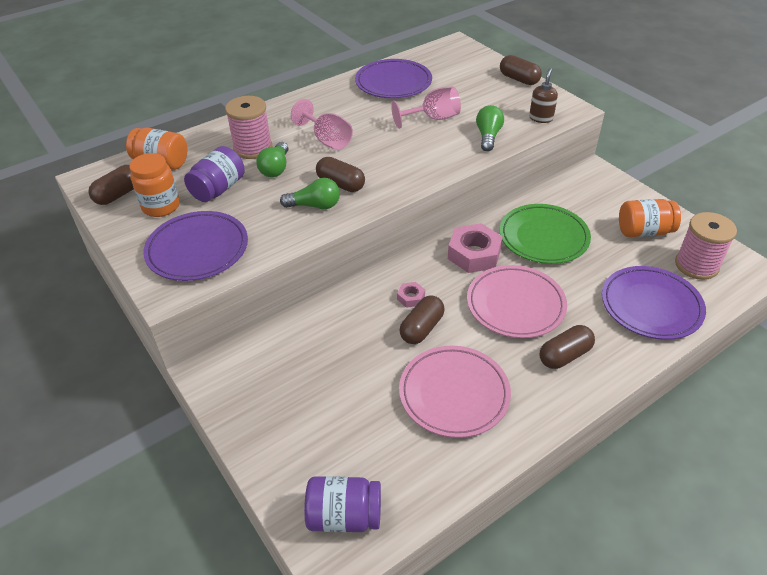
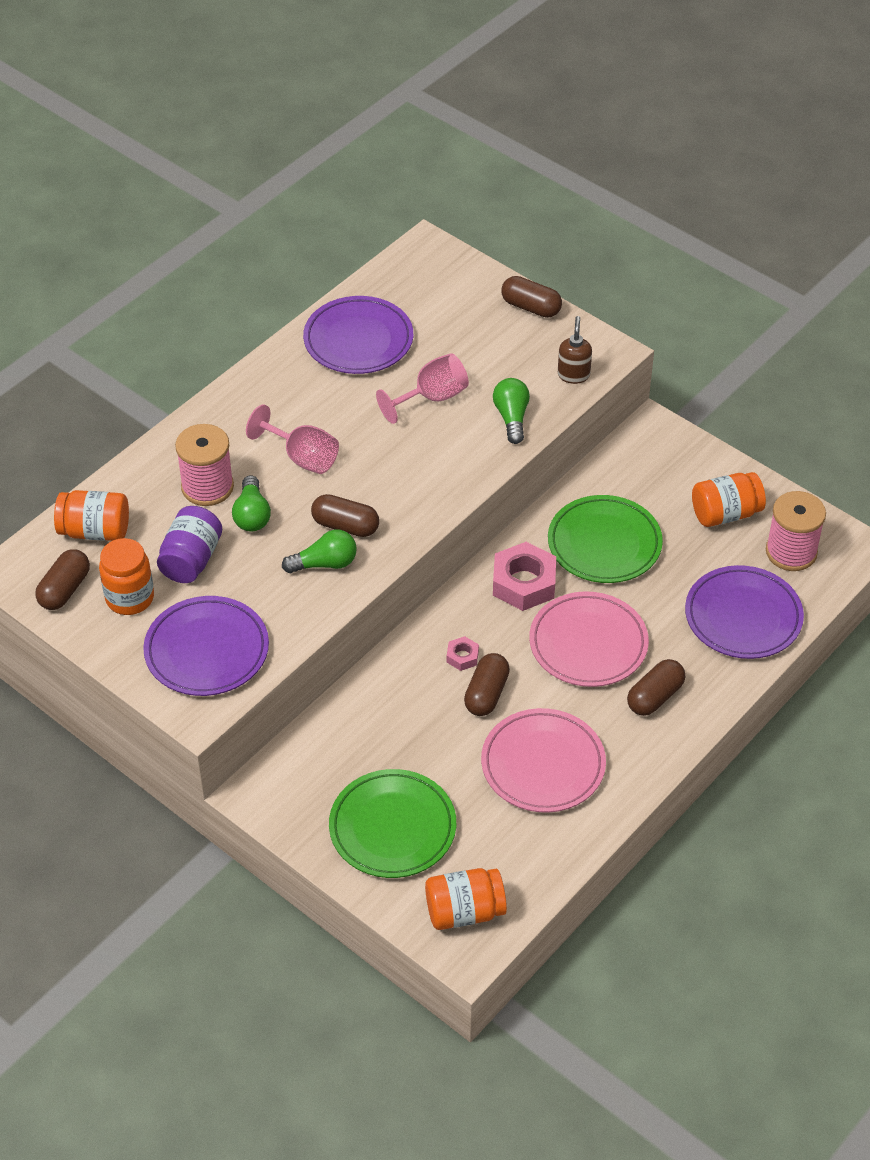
camera: 15 degrees left, 5 degrees up
(307, 423) = (392, 828): none -> green plate
(344, 516) = (464, 911): purple jar -> orange jar

